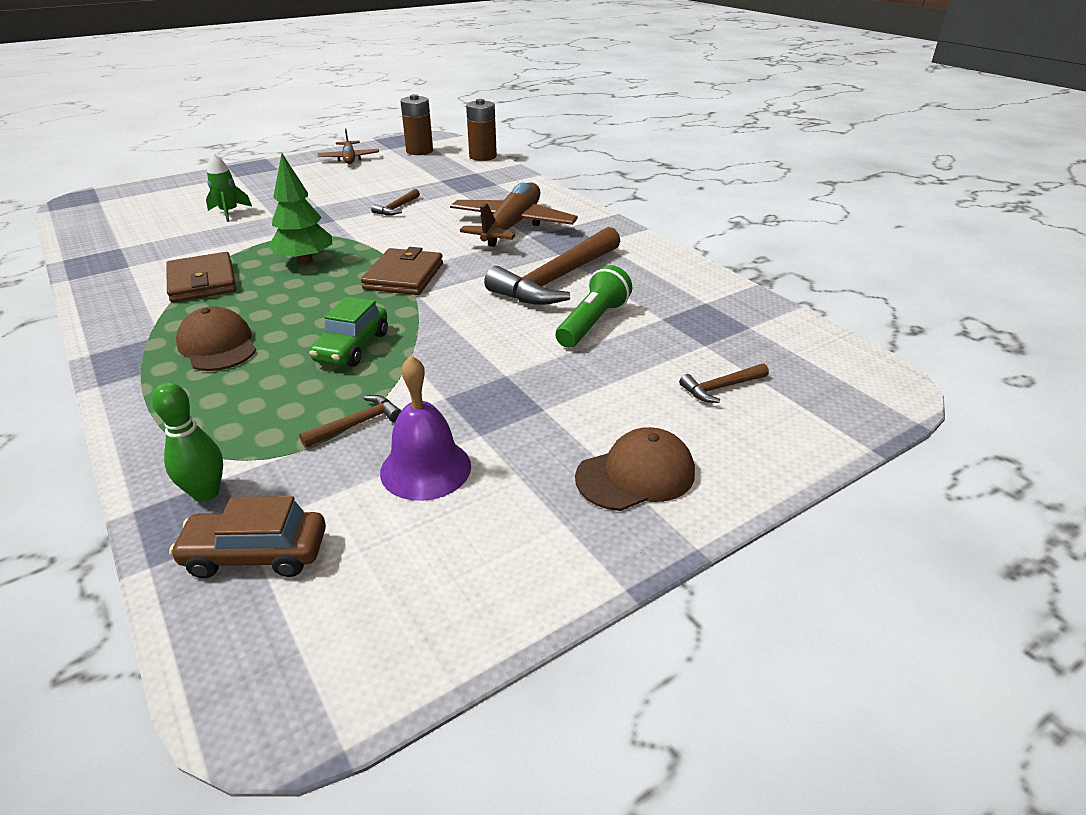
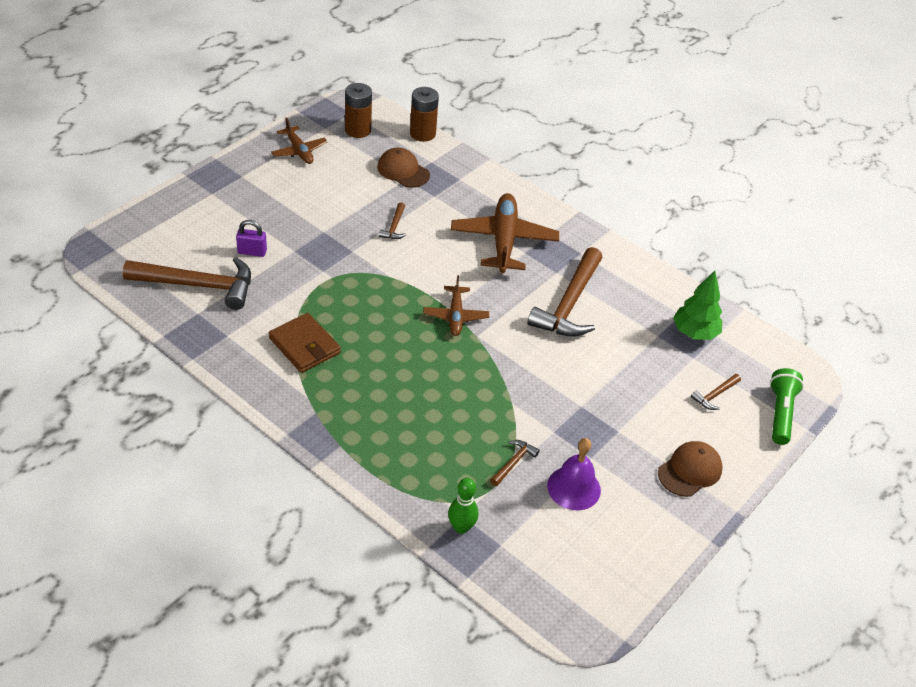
camera: 20 degrees left, 10 degrees up
(146, 229) = (198, 285): none -> brown hammer
(217, 345) = (372, 411): brown cap -> brown cap (403, 171)
(229, 212) = (252, 252): green rocket -> purple padlock
(256, 554) = (518, 559): brown car -> none
(305, 261) = (367, 309): green tree -> green tree (694, 333)
(352, 347) = (466, 397): green car -> none
(404, 276) = (455, 316): brown wallet -> brown plane
(593, 323) = (614, 347): green flashlight -> green flashlight (780, 413)

